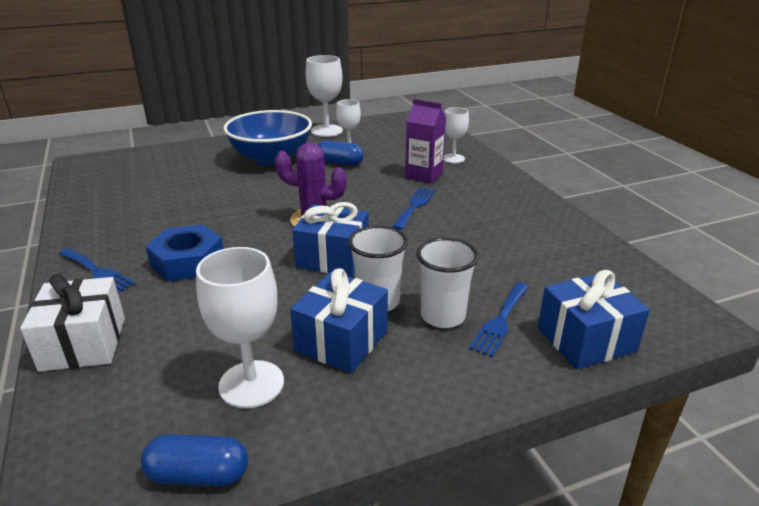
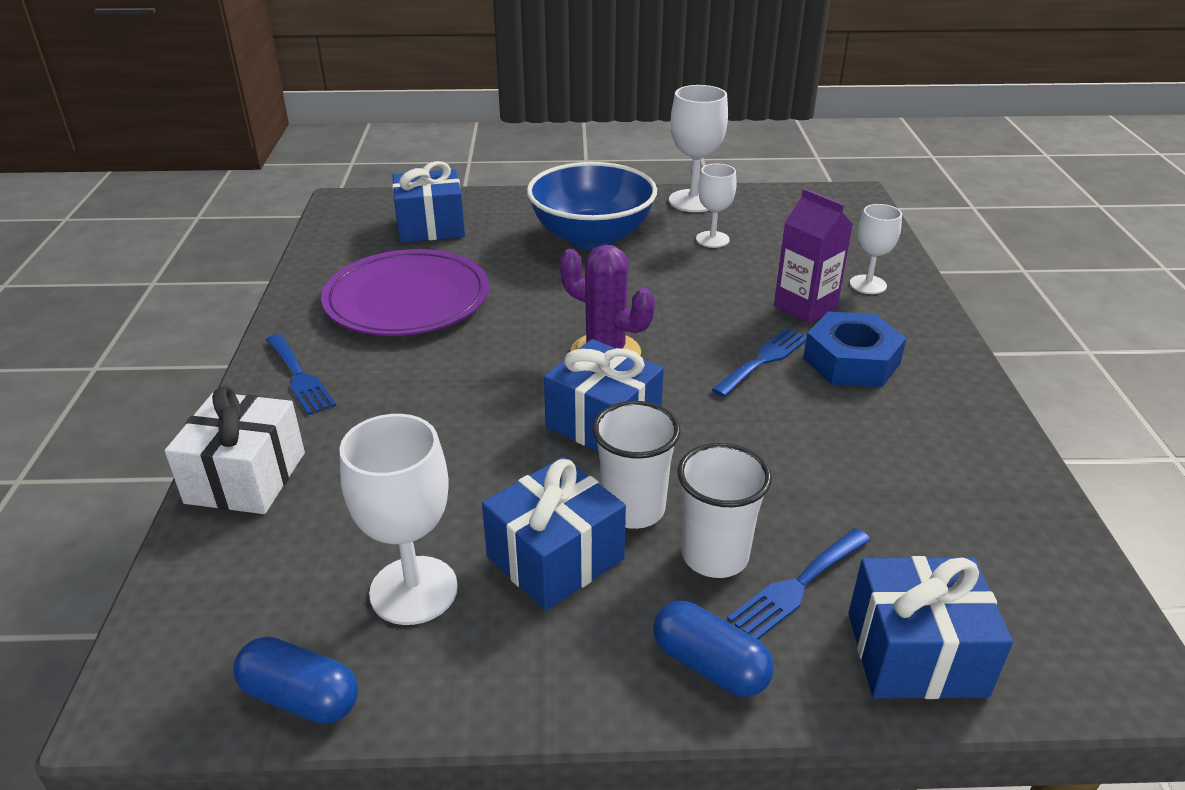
camera: 20 degrees right, 5 degrees up
(155, 168) = (431, 226): none -> blue gift
(158, 212) = (407, 299): none -> purple plate
(188, 261) = (412, 386): blue nut -> blue nut (851, 361)
(339, 163) = (686, 262): blue capsule -> blue capsule (710, 665)

